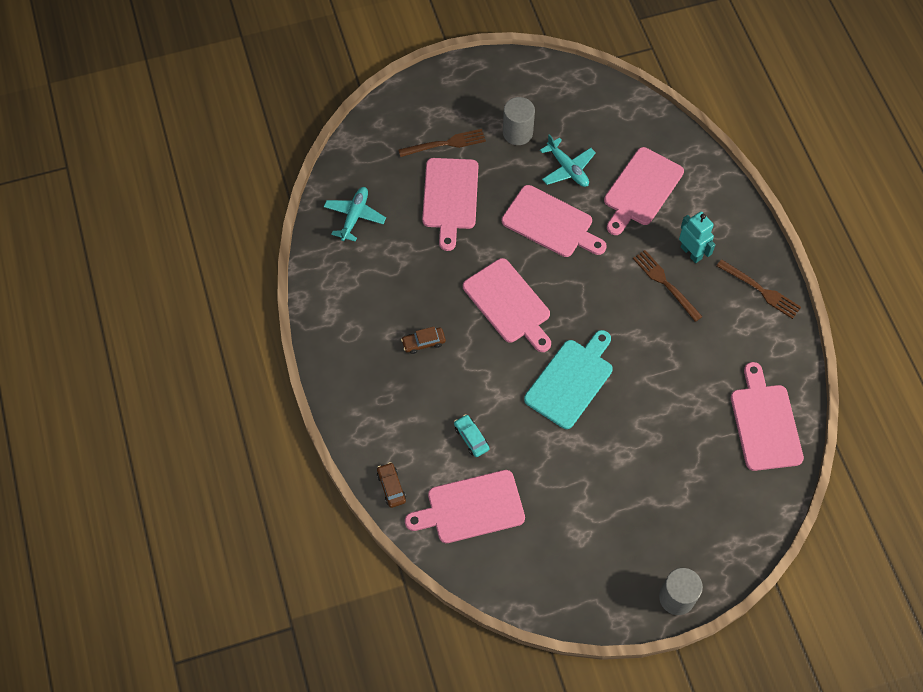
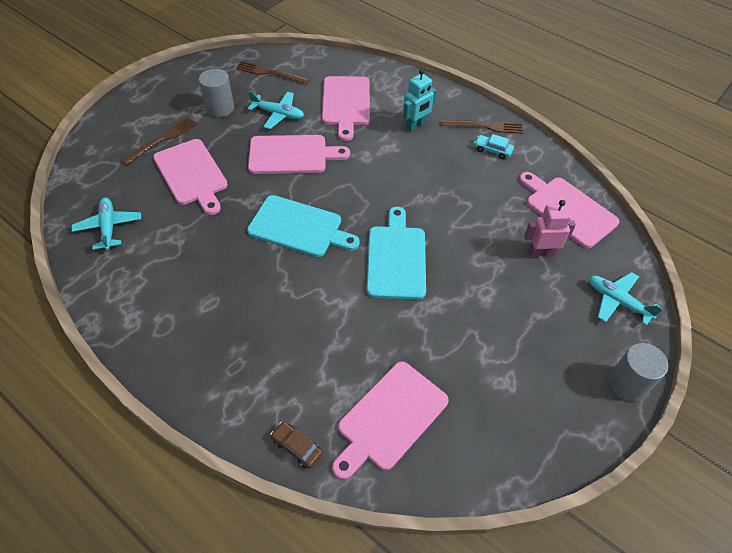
camera: 35 degrees left, 10 degrees down
(423, 342) = (242, 296): brown car -> none
(471, 438) = (344, 353): turquoise car -> turquoise car (492, 150)
(509, 304) = (299, 227): pink cutting board -> turquoise cutting board
(664, 283) = (413, 154): brown fork -> brown fork (269, 73)
(691, 253) = (416, 126): turquoise robot -> turquoise robot turned 120 degrees clockwise
(702, 449) = (541, 253): none -> pink robot
(731, 530) = (617, 301): none -> turquoise plane

